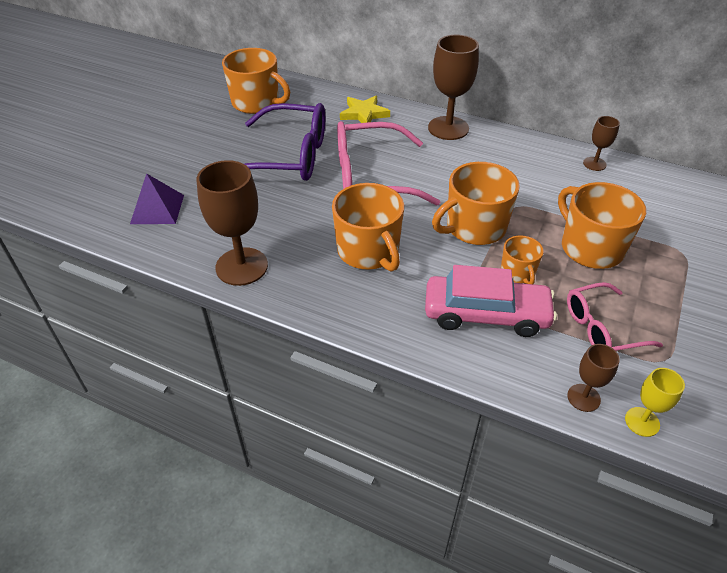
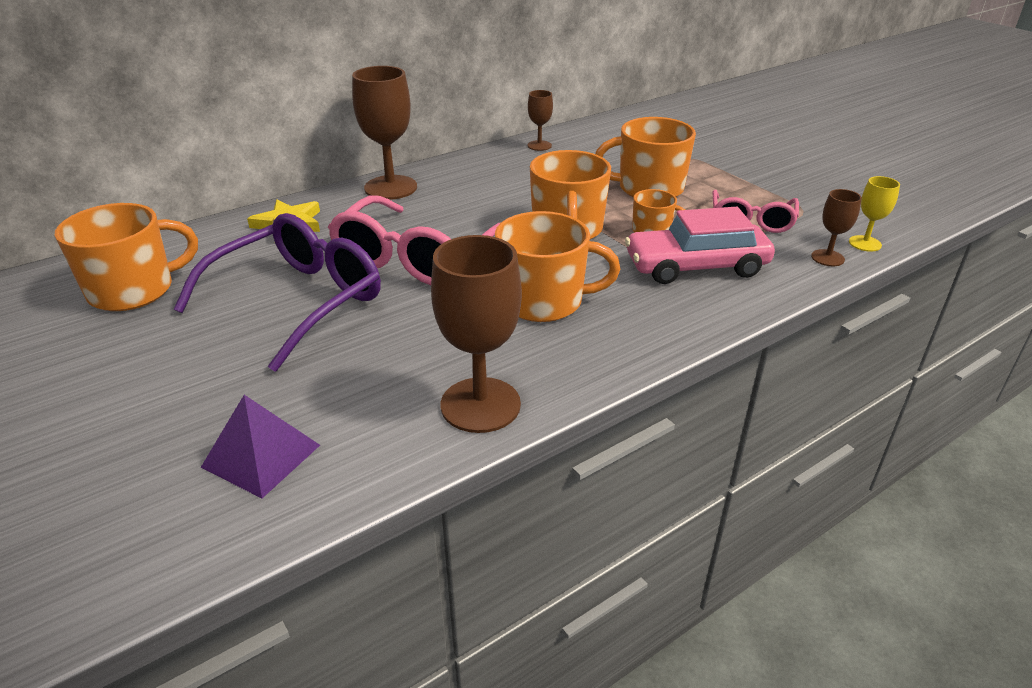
camera: 60 degrees left, 10 degrees down
(486, 314) = (696, 266): pink car -> pink car turned 135 degrees counterclockwise

